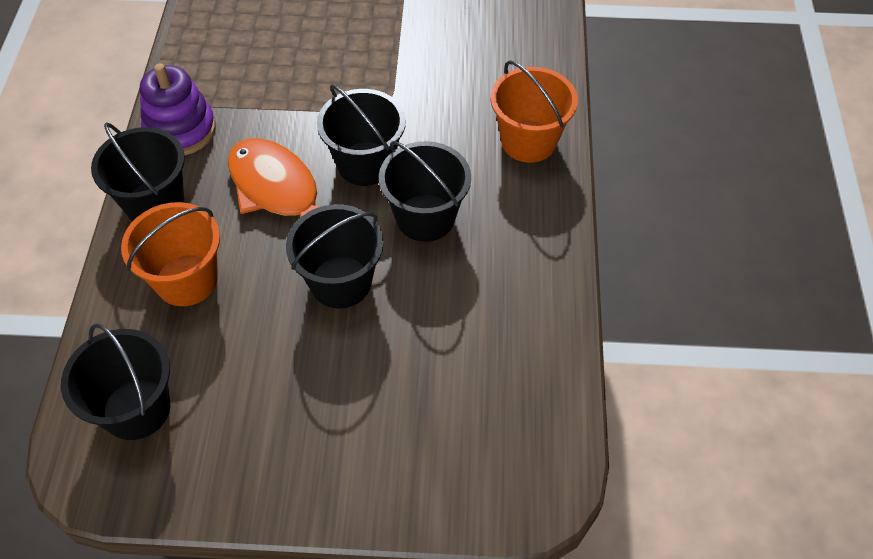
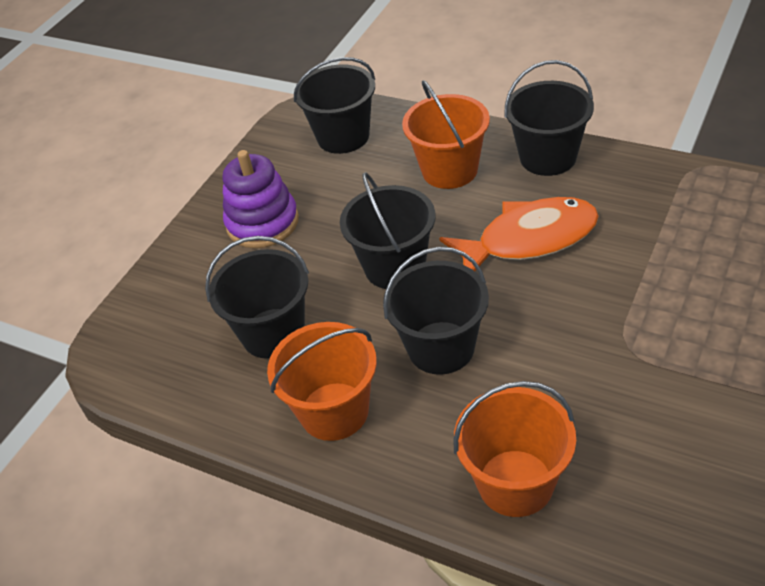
camera: 120 degrees right, 10 degrees down
(180, 130) = (641, 180): purple stacking toy -> purple stacking toy (262, 223)
(365, 164) = (539, 313): black bucket -> black bucket (273, 333)
(519, 269) = (334, 411): none -> orange bucket

